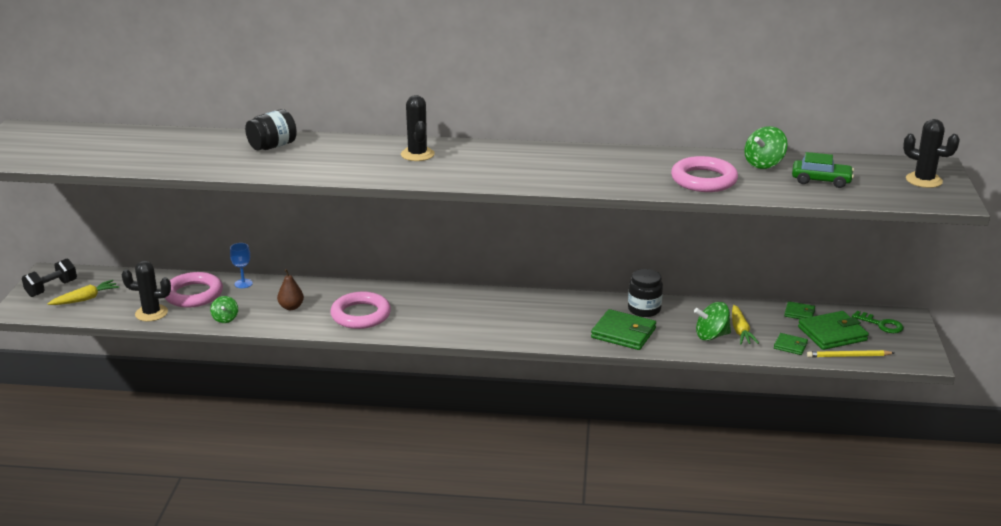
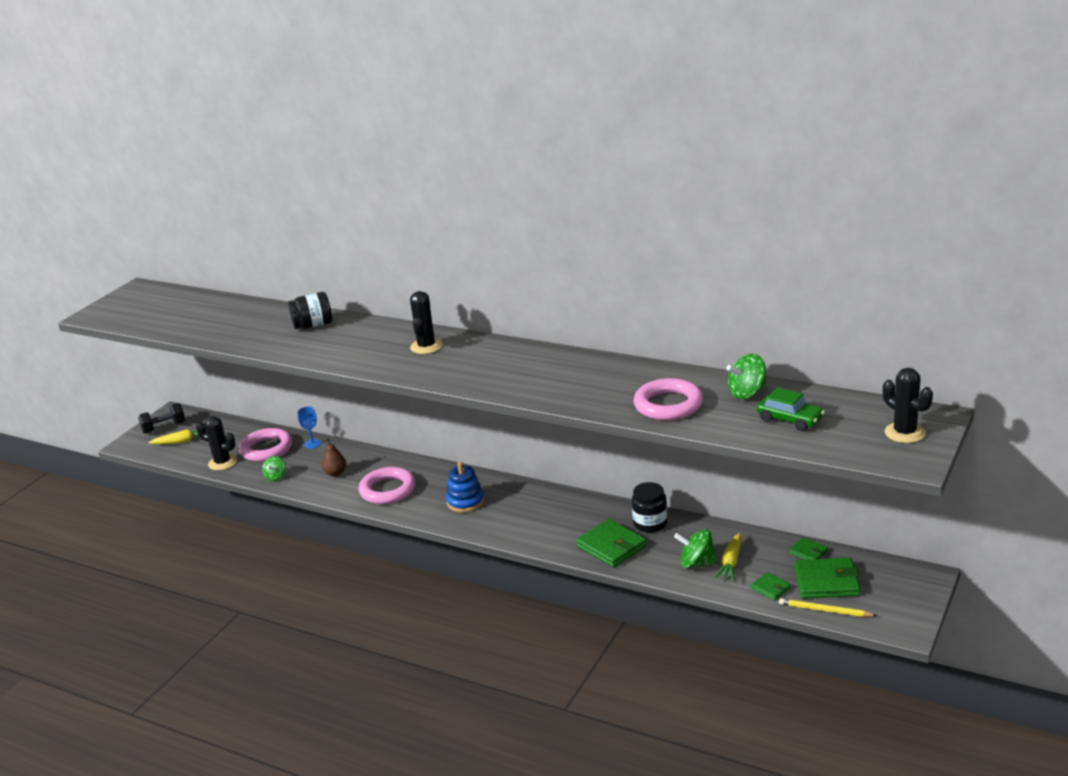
camera: 25 degrees right, 0 degrees up
(451, 315) = (465, 501): none -> blue stacking toy
(881, 324) = (890, 580): green key -> none

